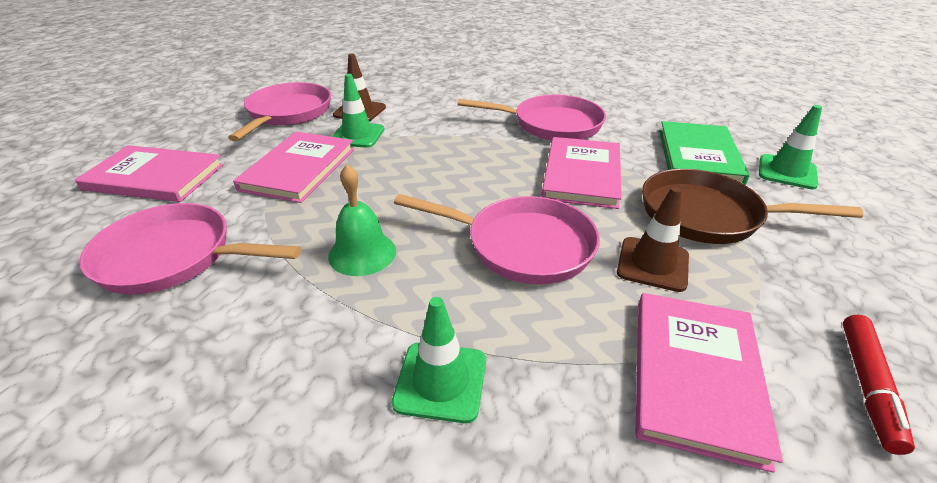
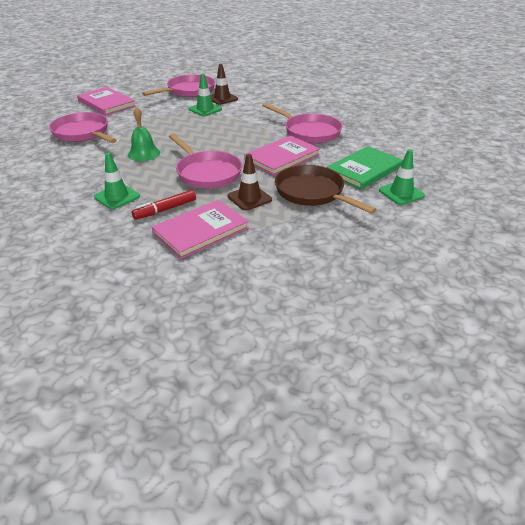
camera: 35 degrees right, 0 degrees up
(299, 169) = (161, 116): pink book -> none
(867, 386) = (260, 261): red marker -> red marker (165, 209)

